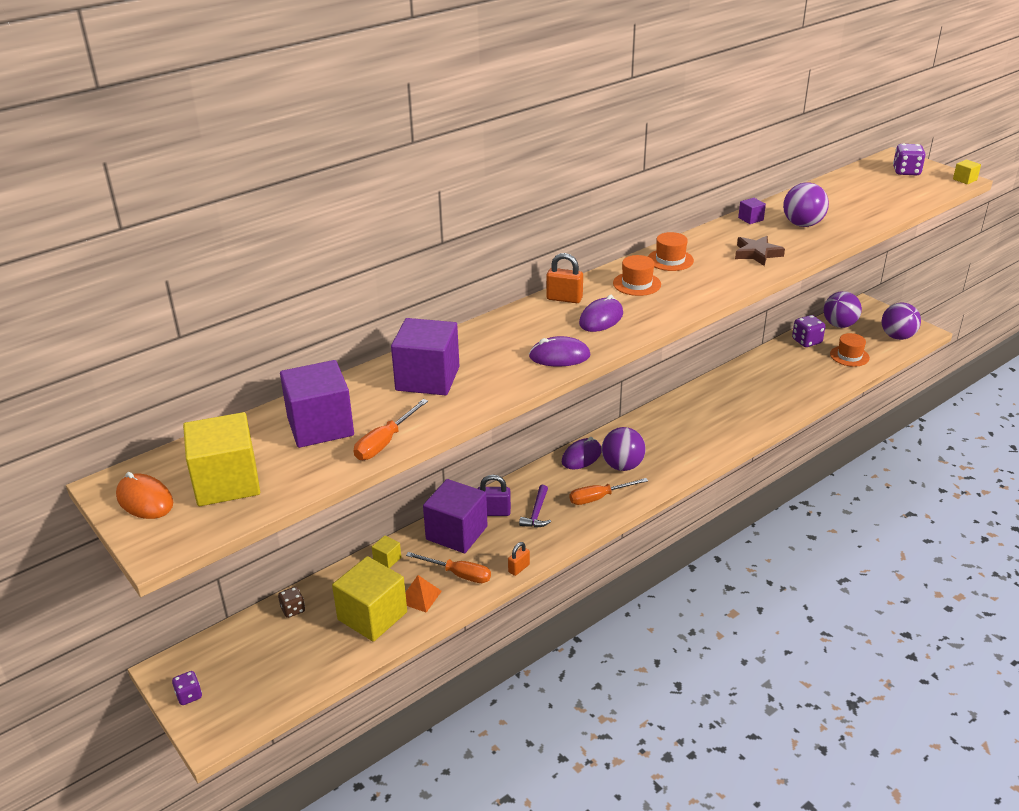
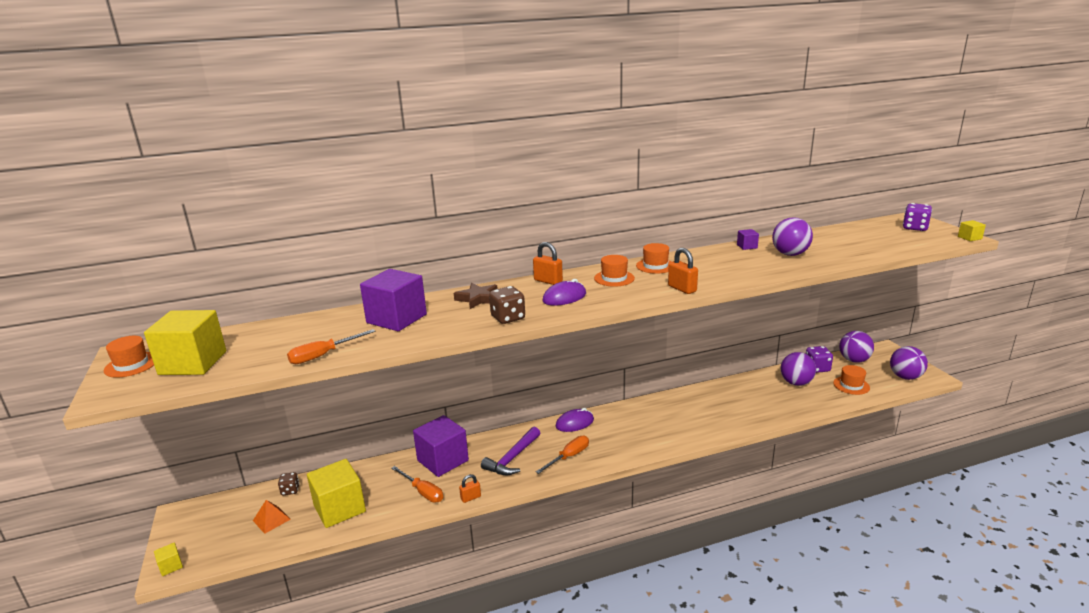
camera: 20 degrees right, 10 degrees down
(145, 500) = (131, 365): orange mouse -> orange hat
(189, 695) = (177, 535): purple dice -> none
(320, 426) = (292, 337): purple cube -> none
(387, 559) = (380, 469): yellow cube -> yellow cube (171, 566)
(420, 596) = (383, 502): orange pyramid -> orange pyramid (271, 519)
(494, 512) = (480, 451): purple padlock -> none
(537, 513) = (512, 458): purple hammer -> purple hammer, size x1.50
(559, 356) = (508, 318): purple mouse -> brown dice
(599, 498) = (569, 457): orange screwdriver -> orange screwdriver turned 135 degrees clockwise
(622, 466) = (603, 436): purple ball -> purple ball (796, 383)
(721, 288) = (682, 289): none -> orange padlock
(757, 254) = (733, 269): brown star -> brown star (478, 299)

